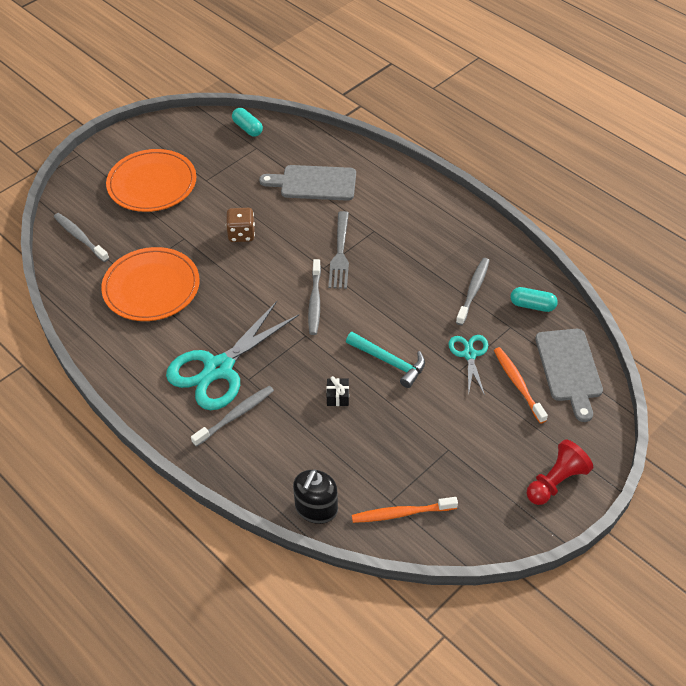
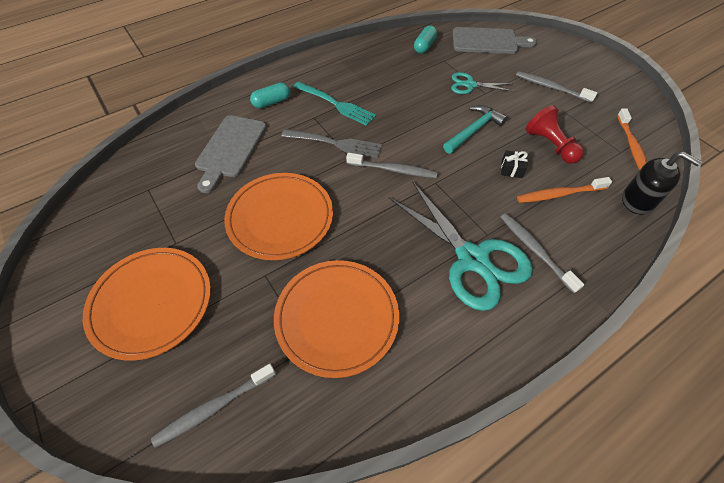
camera: 80 degrees left, 5 degrees up
(241, 234) = (280, 218): brown dice -> orange plate
(247, 128) = (110, 193): turquoise capsule -> turquoise capsule (272, 102)
(398, 244) = (336, 104): none -> turquoise fork
(473, 290) = (402, 72): grey toothbrush -> grey toothbrush (551, 87)
(518, 384) = (501, 66): orange toothbrush -> orange toothbrush (559, 194)
(556, 482) = (589, 65): red pawn -> red pawn (550, 145)

